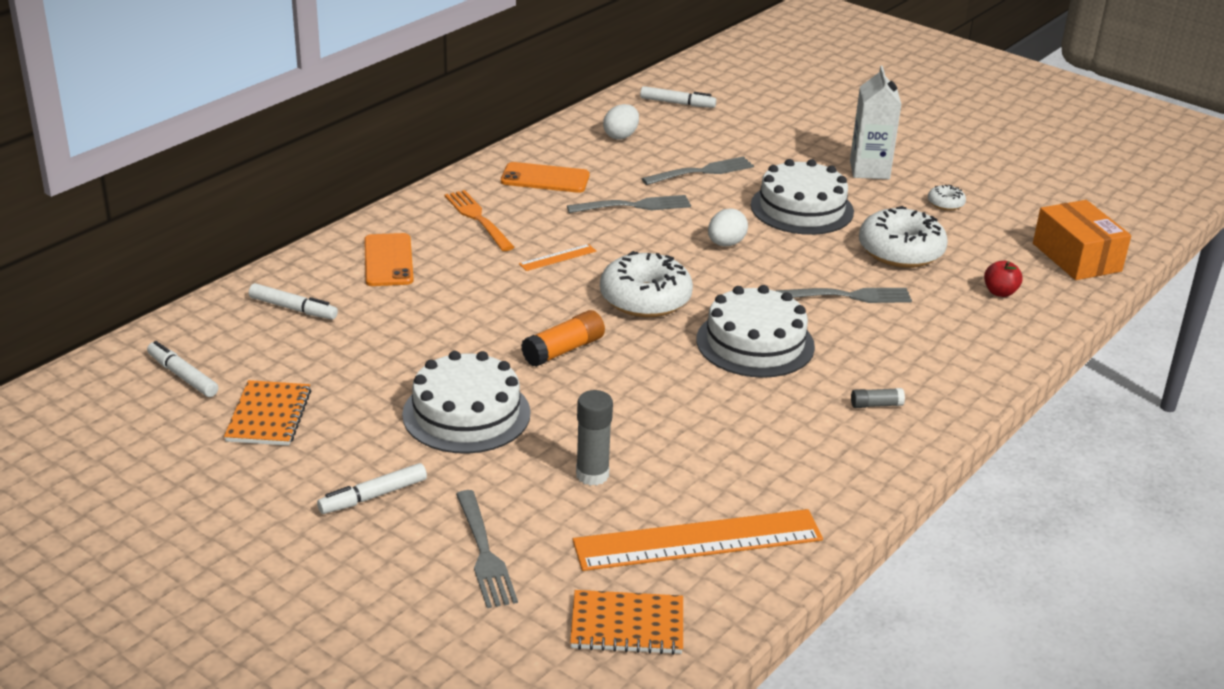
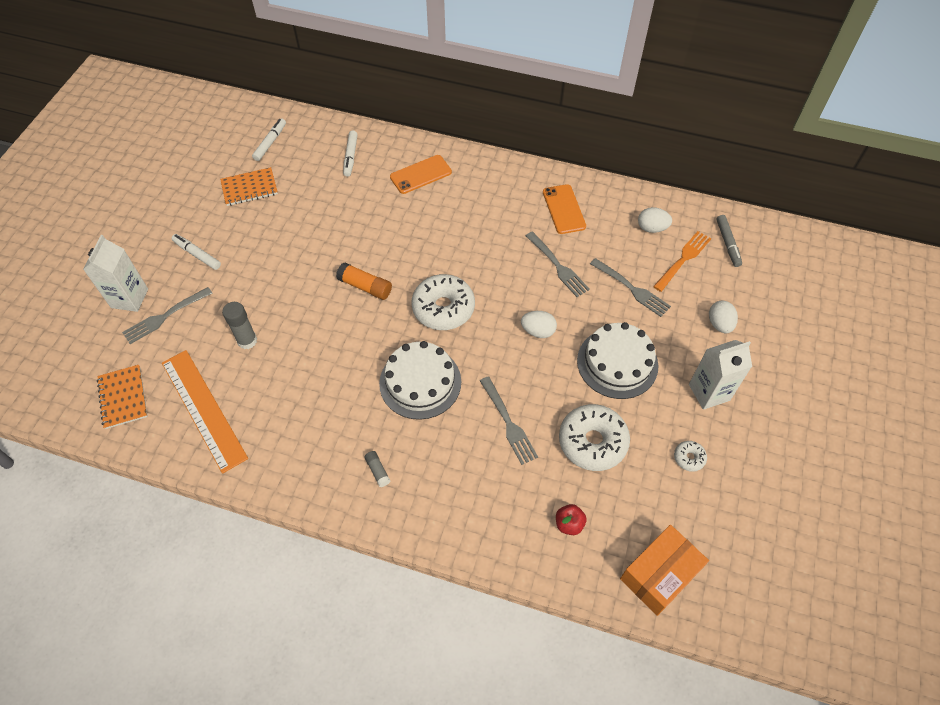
camera: 70 degrees right, 25 degrees up
(413, 589) = (129, 298): none -> white carton
(466, 414) = (283, 265): white cake -> none
(478, 219) = (492, 195): orange fork -> orange fork (683, 259)
(557, 257) = (468, 249): orange ruler -> none
(677, 103) = (727, 243): white marker -> grey marker
(784, 139) = (719, 324): none -> white egg

